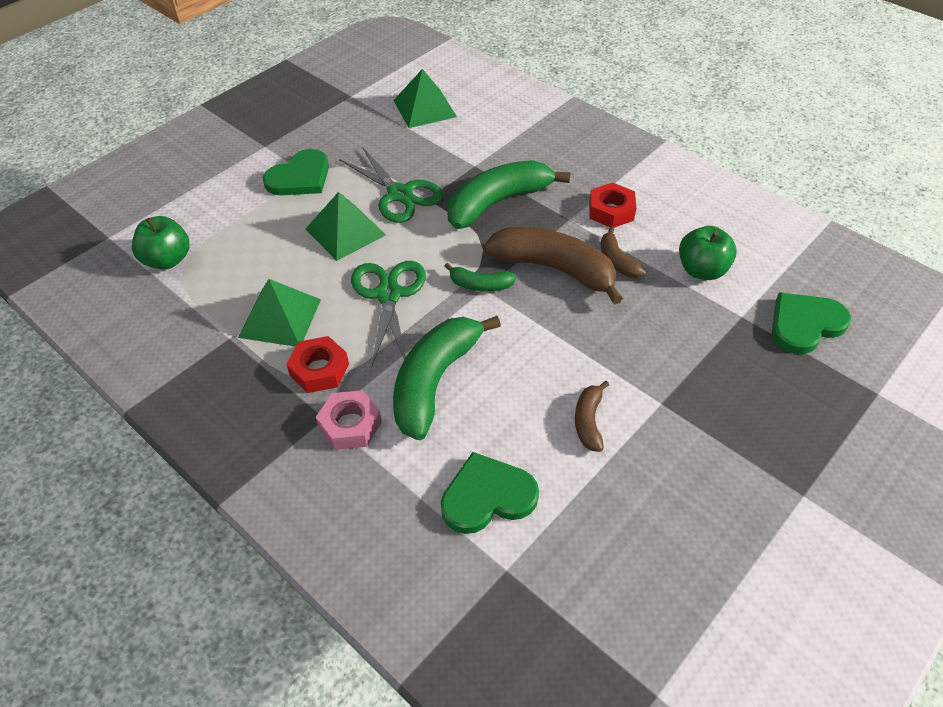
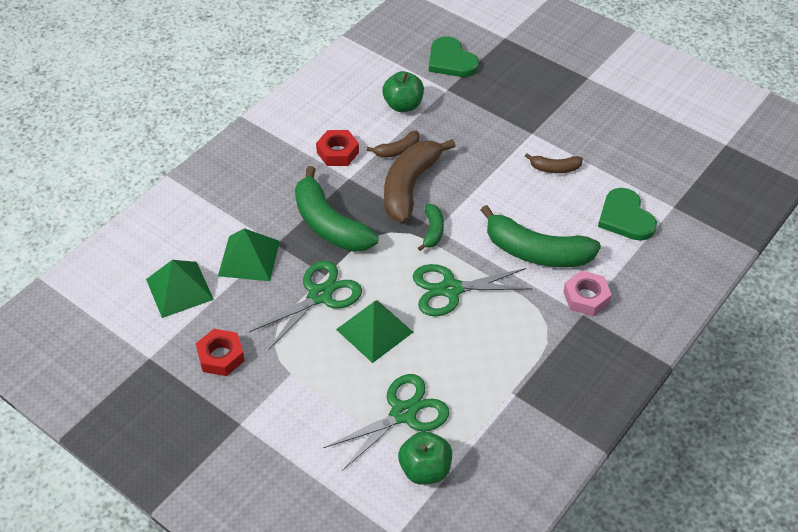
camera: 95 degrees left, 0 degrees up
(237, 248) = (403, 413): none -> green scissors
(280, 318) = (487, 361): green pyramid -> green pyramid (249, 258)
(300, 177) = (295, 380): green heart -> none
(319, 370) = (538, 324): red nut -> red nut (221, 356)

